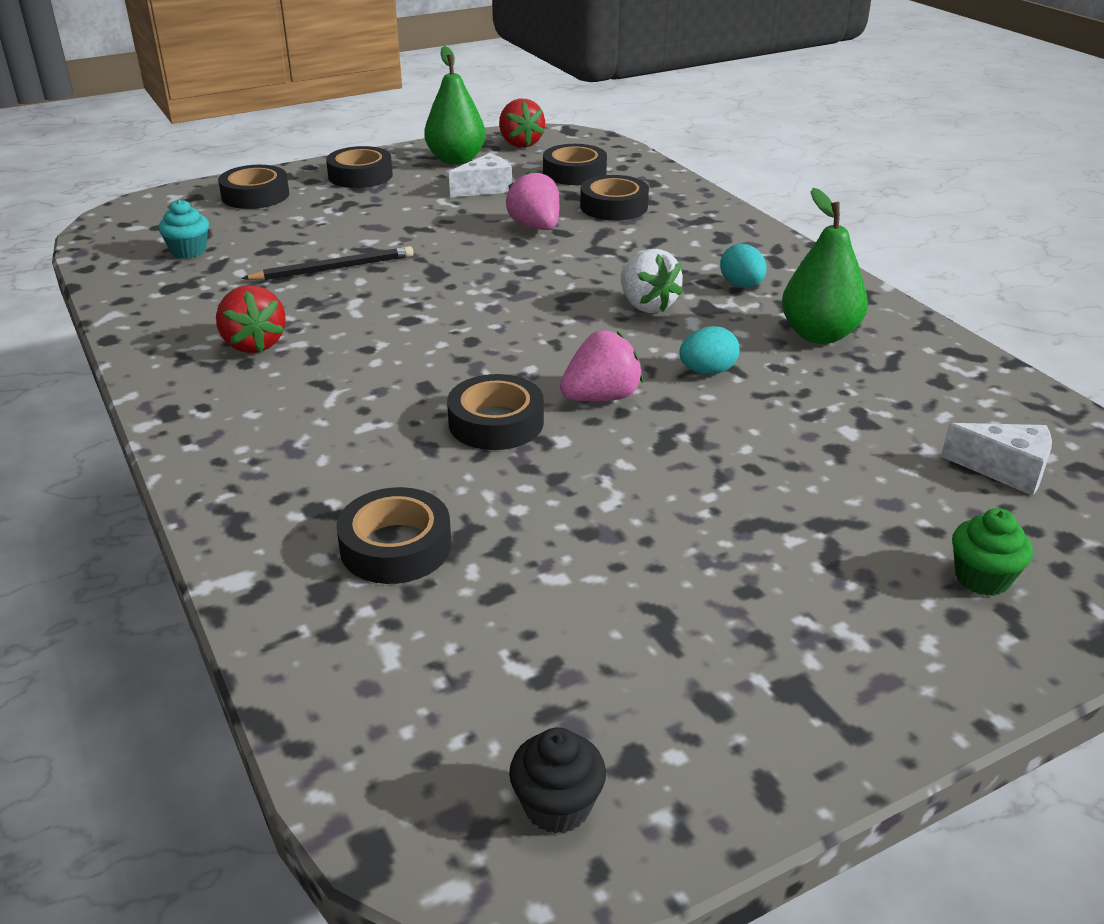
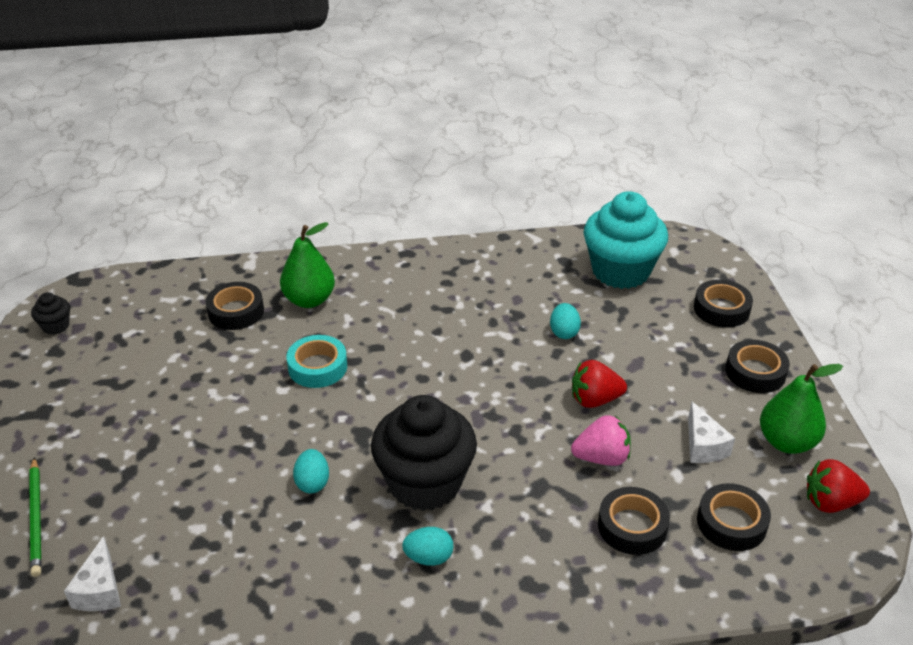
camera: 110 degrees right, 5 degrees up
(189, 251) = (620, 271): turquoise cupcake -> turquoise cupcake, size x2.35
(253, 344) = (467, 287): red strawberry -> red strawberry (595, 400)
(334, 268) = (564, 332): black pencil -> turquoise egg
(496, 422) = (317, 367): black tape -> turquoise tape
(601, 397) = (315, 419): pink strawberry -> none
(646, 305) = (425, 483): white strawberry -> black cupcake
(819, 335) = (322, 572): green pear -> green pear (309, 300)
(982, 578) = (36, 518): green cupcake -> green pencil
(1005, 470) = (100, 590): white cheese -> white cheese turned 45 degrees counterclockwise

